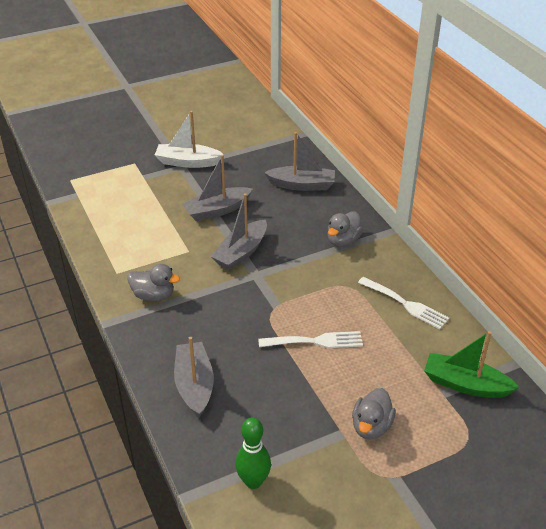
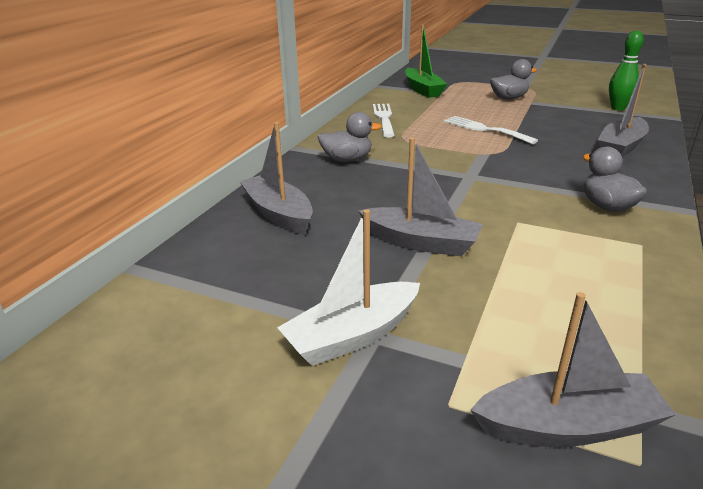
camera: 130 degrees left, 10 degrees down
(188, 162) = (353, 335): white boat -> white boat turned 90 degrees clockwise
(241, 252) = (457, 194): grey boat -> grey boat (567, 426)

